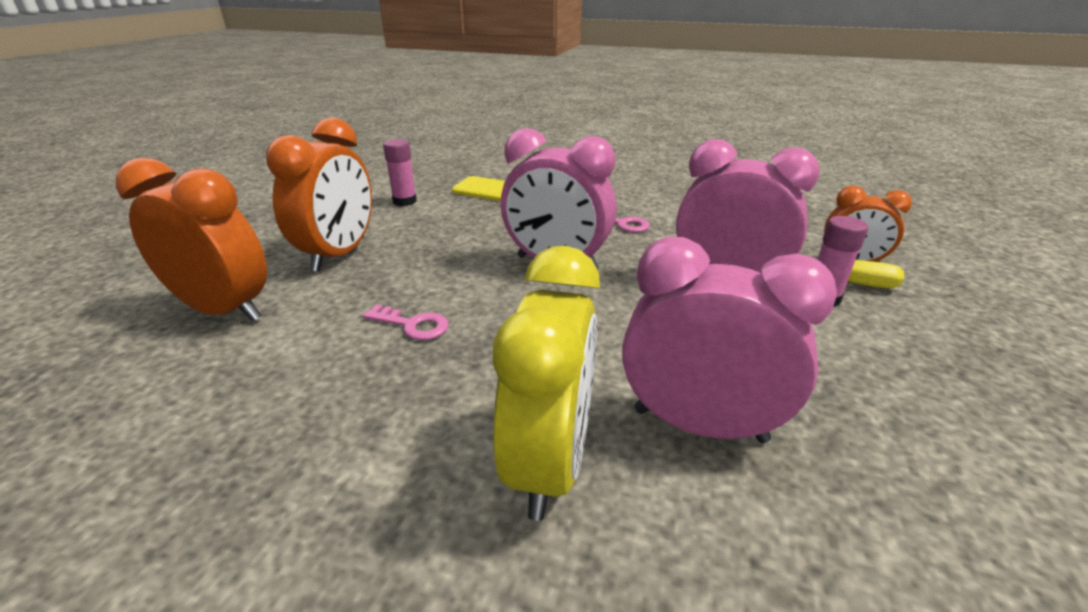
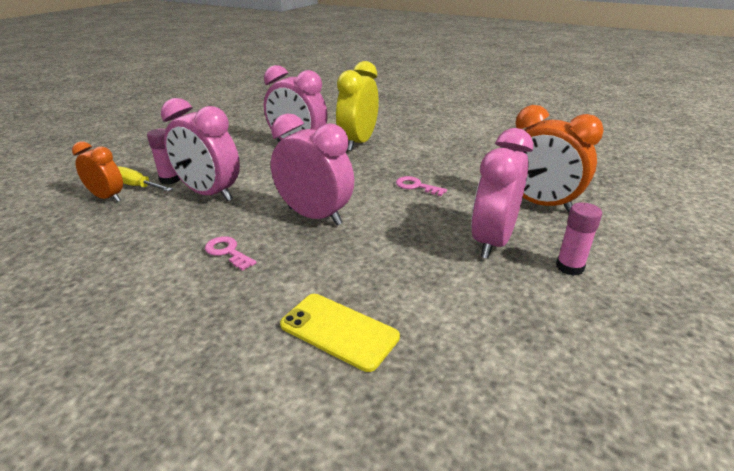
camera: 170 degrees left, 0 degrees up
(339, 254) = (492, 241): orange clock -> pink clock
(404, 201) = (460, 320): pink glue stick -> pink glue stick (569, 267)

